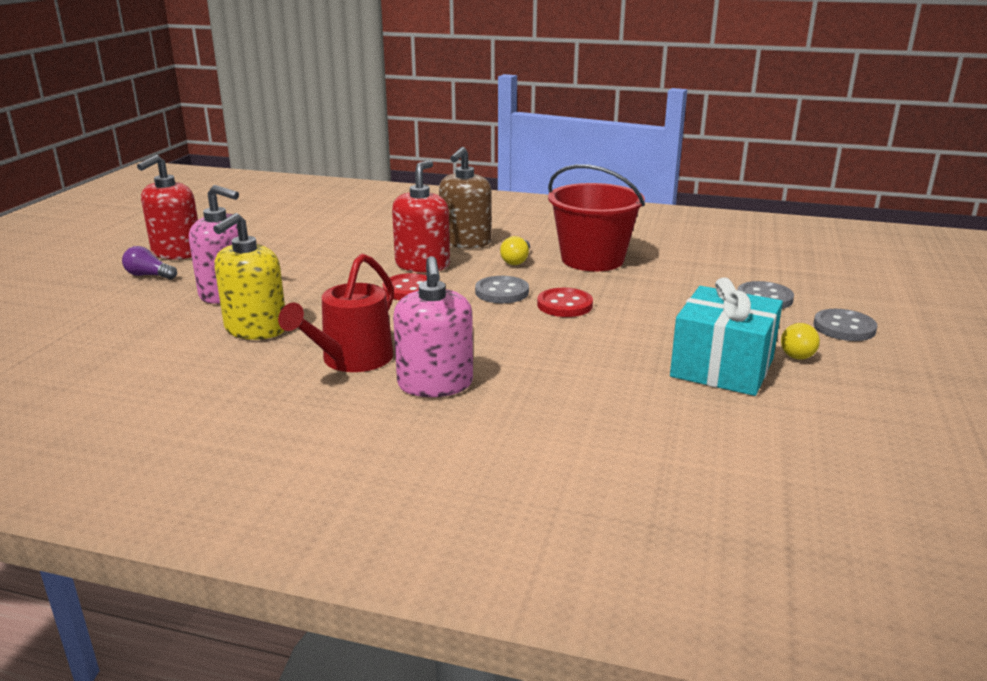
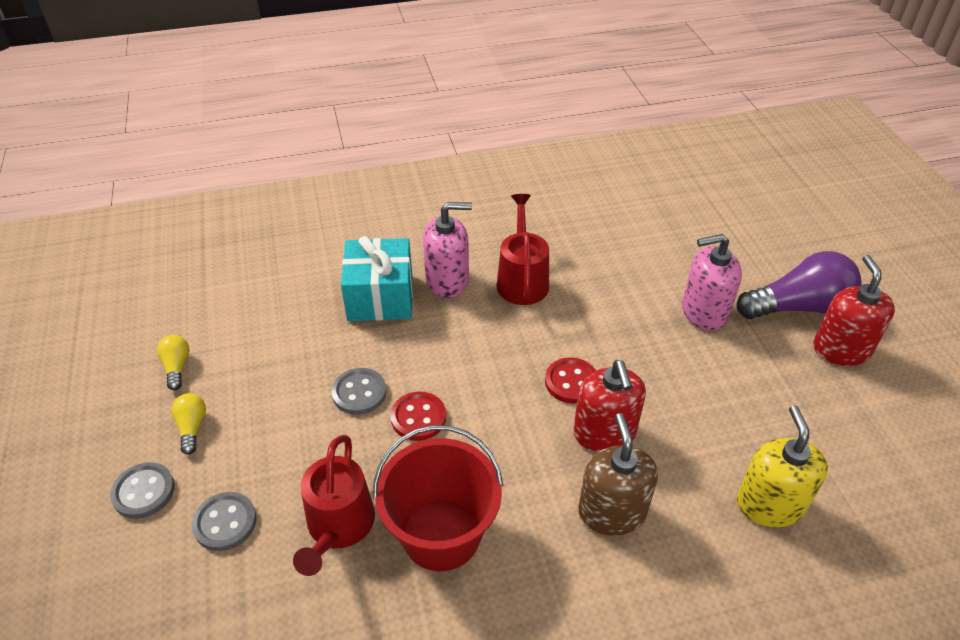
camera: 150 degrees right, 20 degrees up
(149, 275) = (798, 307): purple light bulb -> purple light bulb, size x2.16
(255, 329) = (622, 282): yellow soap dispenser -> yellow soap dispenser (769, 504)
(435, 384) = (447, 280): pink soap dispenser -> pink soap dispenser turned 120 degrees clockwise
(502, 292) = (488, 415): grey button -> grey button (359, 393)
(516, 260) = (521, 490): yellow light bulb -> yellow light bulb (177, 367)
(669, 277) = (338, 527): none -> red watering can
(722, 367) = (254, 378): turquoise gift -> turquoise gift (380, 297)

